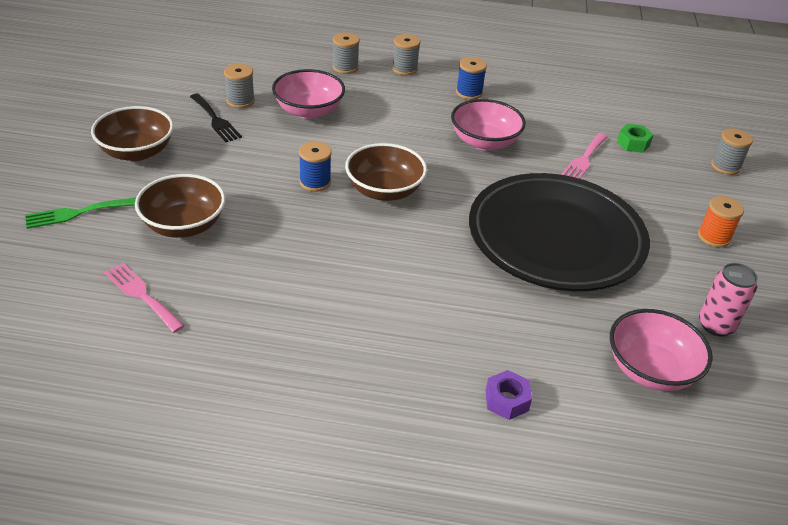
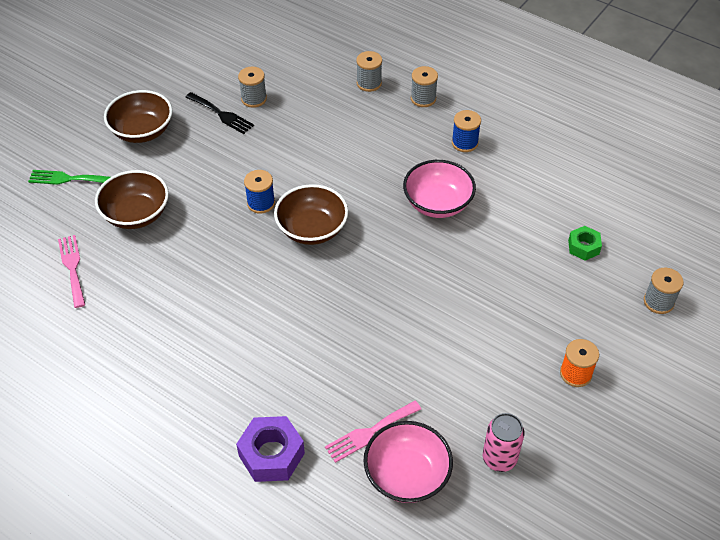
camera: 30 degrees right, 10 degrees up
(215, 120) = (221, 114): black fork -> black fork turned 45 degrees counterclockwise
(309, 111) = (304, 125): pink bowl -> none
(506, 400) = (271, 454): purple nut -> purple nut, size x1.66
(555, 238) = (424, 325): black plate -> none
(584, 159) = (518, 251): pink fork -> pink fork (369, 432)

